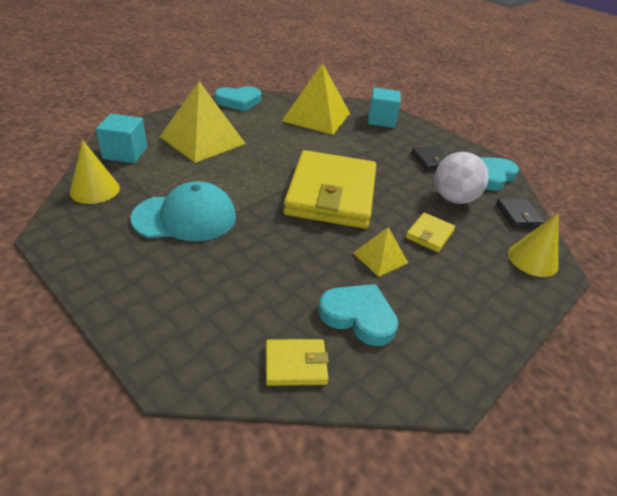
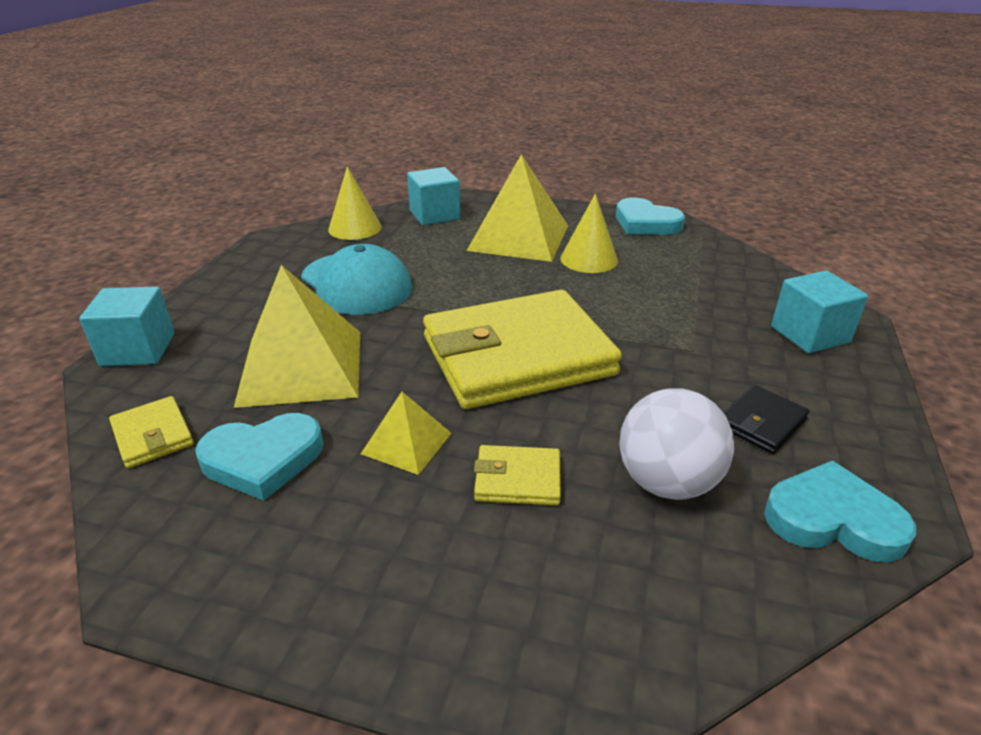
camera: 65 degrees right, 5 degrees down
(162, 353) = (138, 349): none -> turquoise cube
(316, 117) = (708, 281): yellow pyramid -> yellow pyramid (301, 367)
(358, 316) = (263, 459): turquoise heart -> turquoise heart turned 75 degrees clockwise
(518, 215) = (729, 596): black wallet -> none
(532, 259) = (581, 651): yellow cone -> yellow cone (589, 259)

